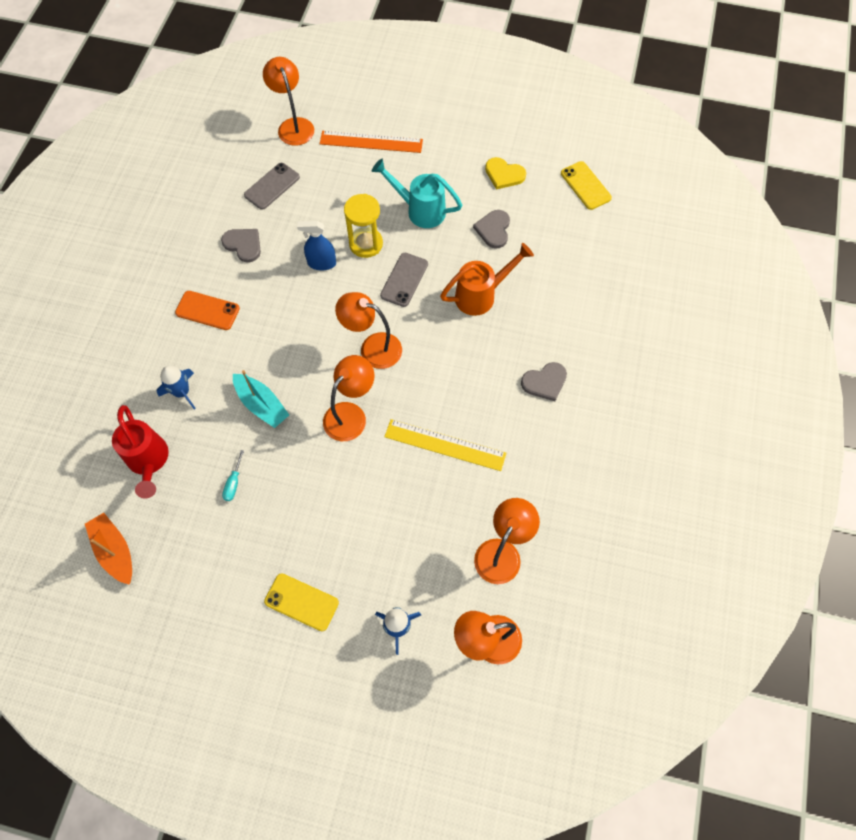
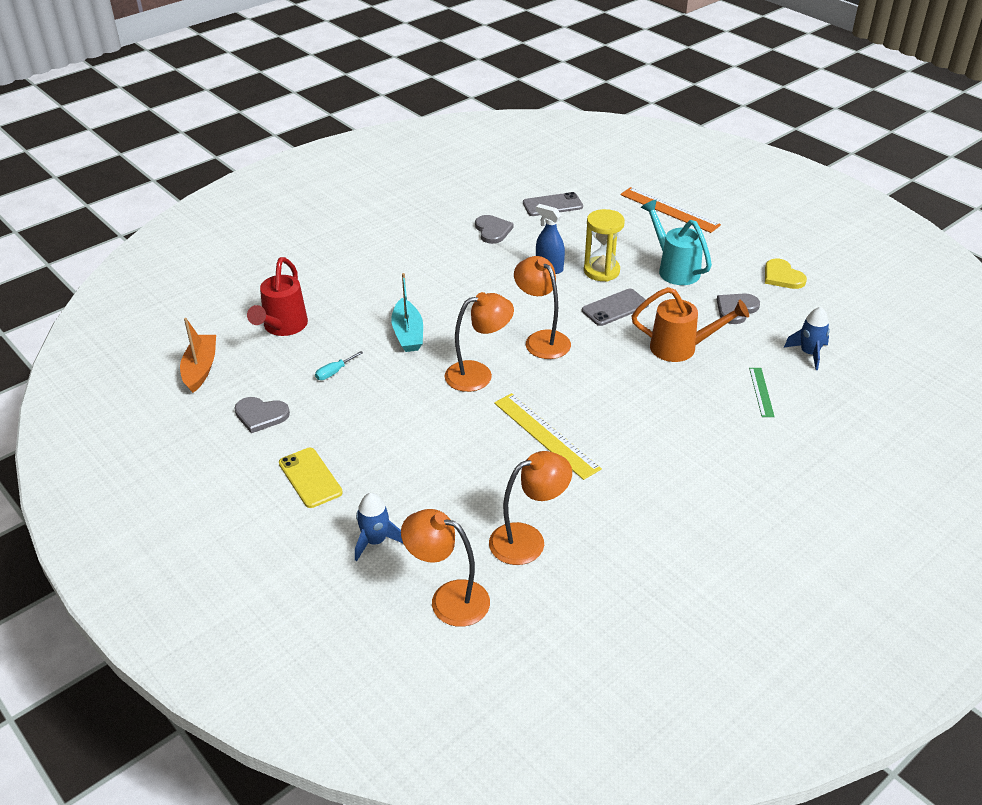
camera: 35 degrees right, 25 degrees down
(182, 392) = (352, 297): blue rocket -> blue rocket (809, 353)
(207, 311) = (422, 258): orange phone -> none
(293, 125) = (608, 176): orange lamp -> none
(545, 382) = (690, 437): grey heart -> grey heart (261, 415)
(564, 307) = (761, 392): none -> green ruler
(585, 185) = (865, 316): yellow phone -> none

